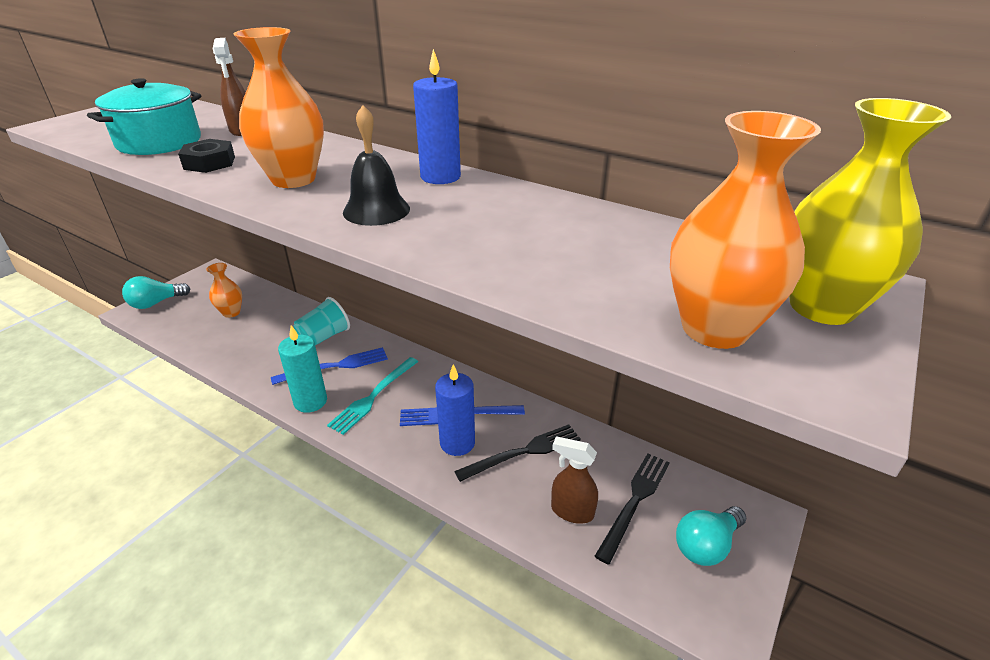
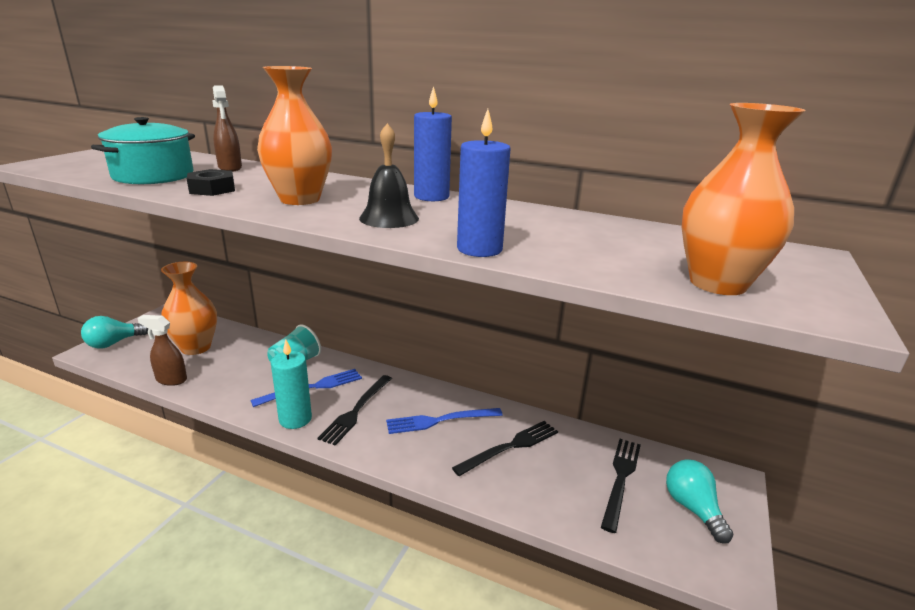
camera: 10 degrees left, 10 degrees down
(231, 312) = (196, 347): orange vase -> orange vase, size x1.69
(373, 396) = (356, 410): turquoise fork -> black fork
(457, 443) = (447, 444): blue candle -> blue candle (479, 249)
(571, 511) = (568, 492): brown spray bottle -> brown spray bottle (171, 379)
(706, 545) = (693, 508): turquoise light bulb -> turquoise light bulb turned 120 degrees clockwise
(822, 307) = (788, 268): yellow vase -> none

